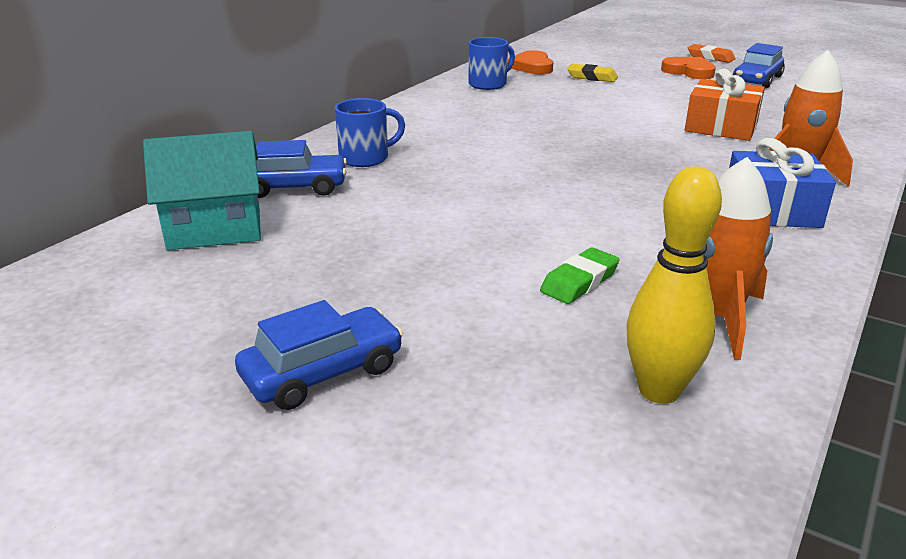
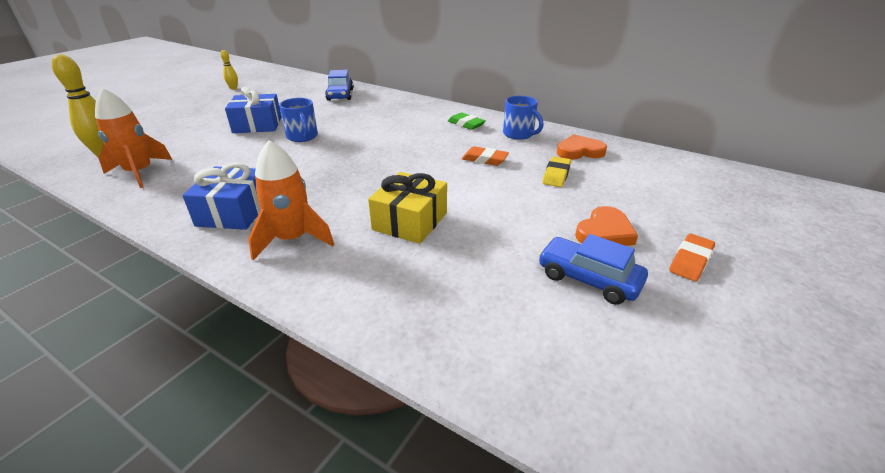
camera: 90 degrees right, 5 degrees up
(178, 323) = (233, 88): none -> yellow bowling pin
(215, 229) = (303, 86): turquoise house -> none
(322, 372) = (183, 107): blue car -> none
(366, 158) = (373, 105): blue mug -> blue mug (302, 137)
(461, 244) = (257, 125): none -> blue gift
(565, 99) = (484, 159): none -> orange eraser
(579, 281) = (201, 147): green eraser -> green eraser (466, 124)
(721, 127) = (410, 221): orange gift -> yellow gift

